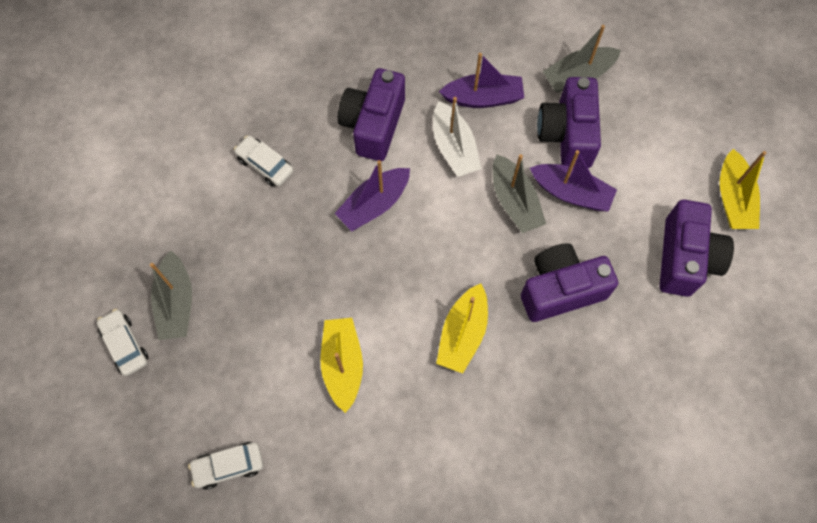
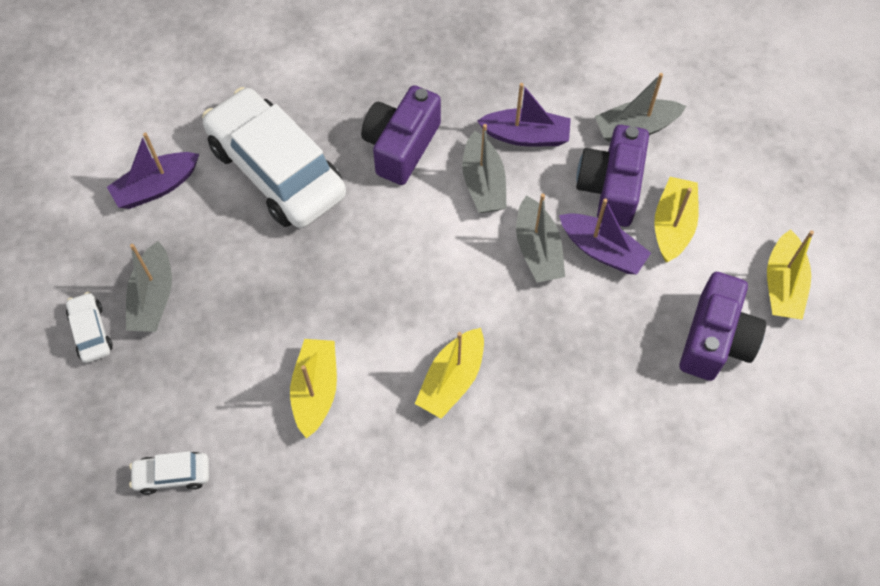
camera: 10 degrees right, 5 degrees down
(265, 165) = (276, 170): white car -> white car, size x2.42
(374, 204) = (384, 229): purple boat -> purple boat (156, 187)
(454, 148) = (483, 183): white boat -> grey boat
(560, 290) = (569, 351): purple camera -> none
(628, 160) = (672, 225): none -> yellow boat

